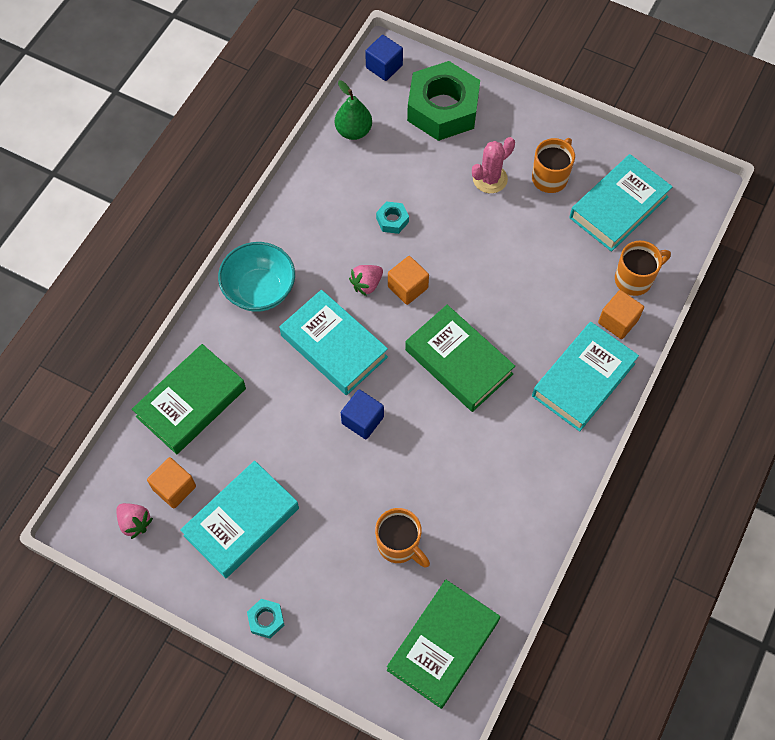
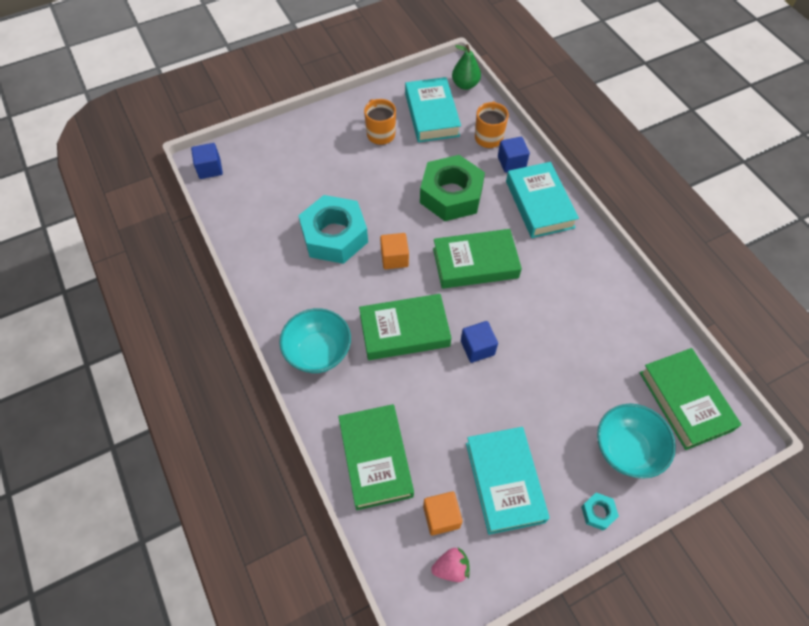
camera: 55 degrees left, 5 degrees down
(334, 346) = (404, 330): turquoise book -> green book
(349, 614) = (626, 449): none -> turquoise bowl
(353, 131) = (243, 216): green pear -> green pear (465, 85)
(366, 284) = (371, 281): pink strawberry -> none
(392, 220) = (334, 236): turquoise nut -> turquoise nut, size x2.46
(399, 545) = (591, 383): orange mug -> none
(442, 109) = (275, 157): green nut -> green nut (451, 195)
(490, 179) = (352, 164): pink cactus -> none
(618, 321) = (511, 162): orange cube -> blue cube

